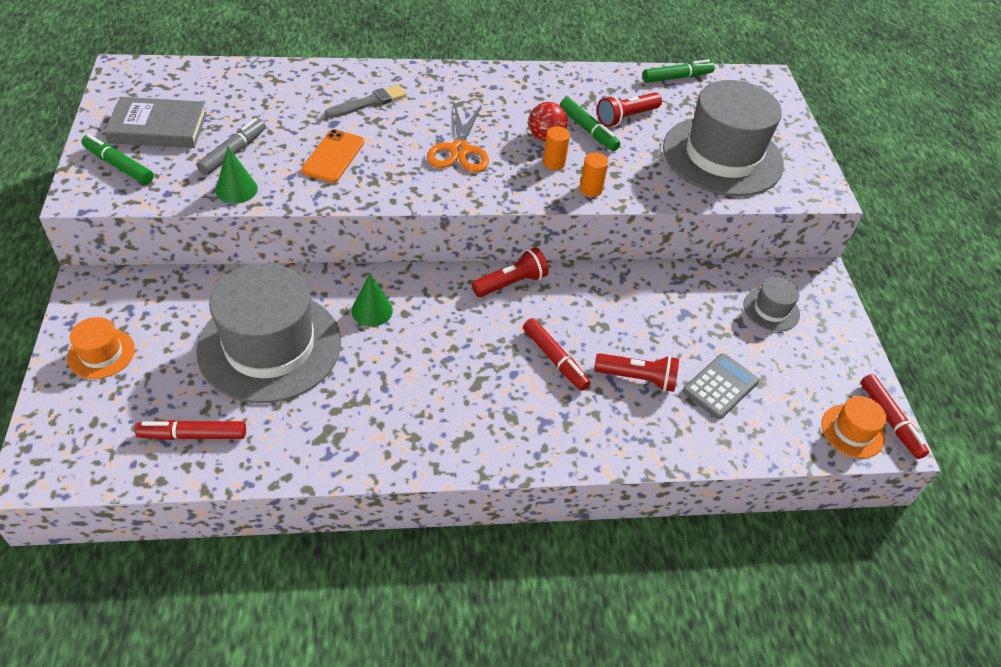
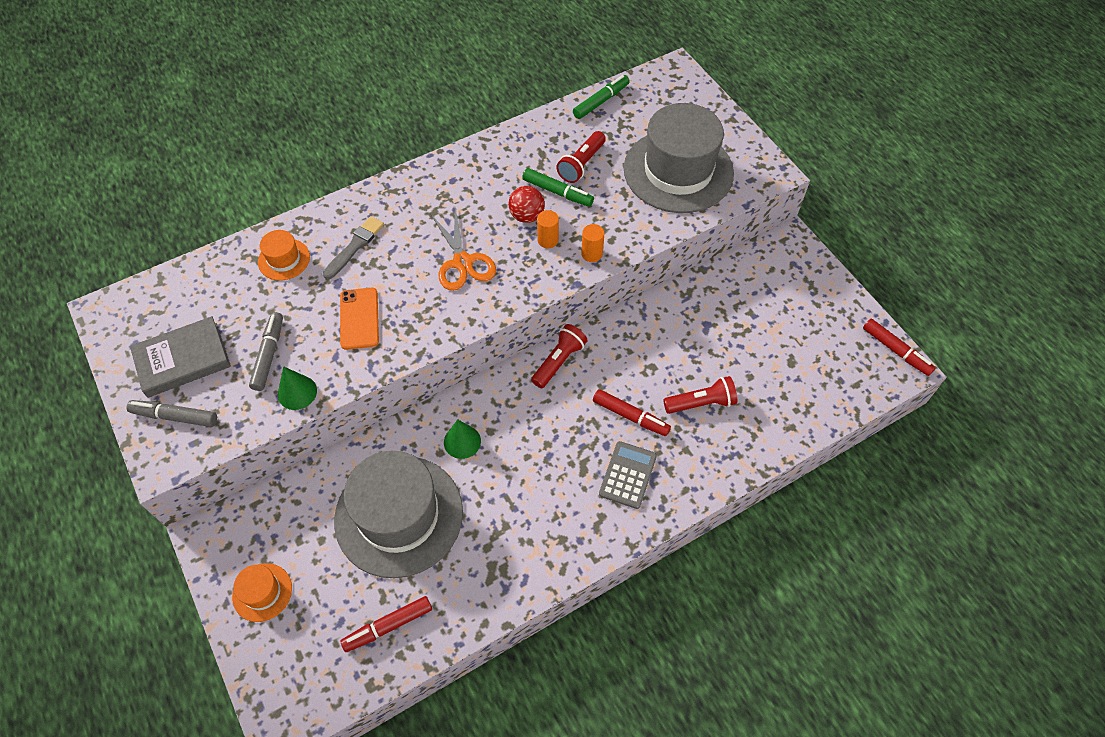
camera: 20 degrees left, 10 degrees up
(119, 165) = (175, 416): green marker -> grey marker
(720, 386) = (764, 380): grey calculator -> grey calculator (628, 475)
(771, 310) = (769, 291): grey hat -> none
(852, 431) = (874, 373): orange hat -> orange hat (284, 259)

